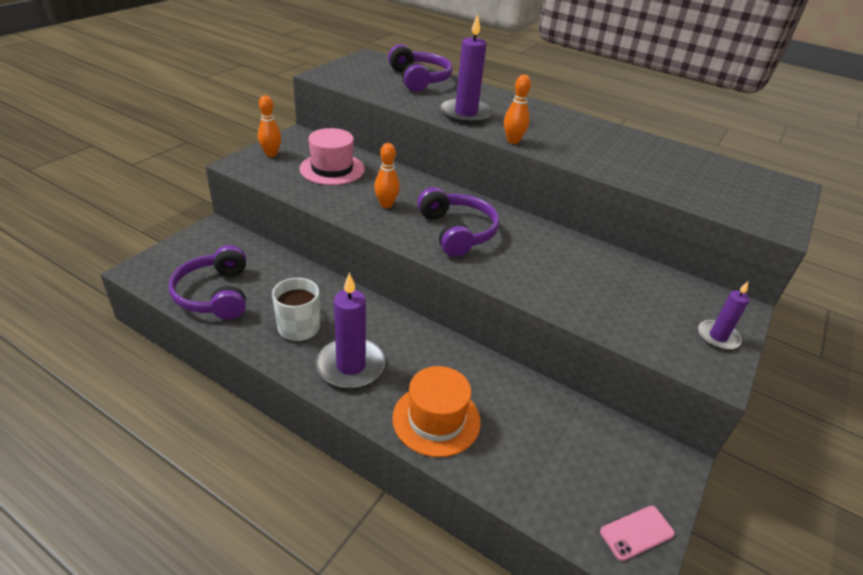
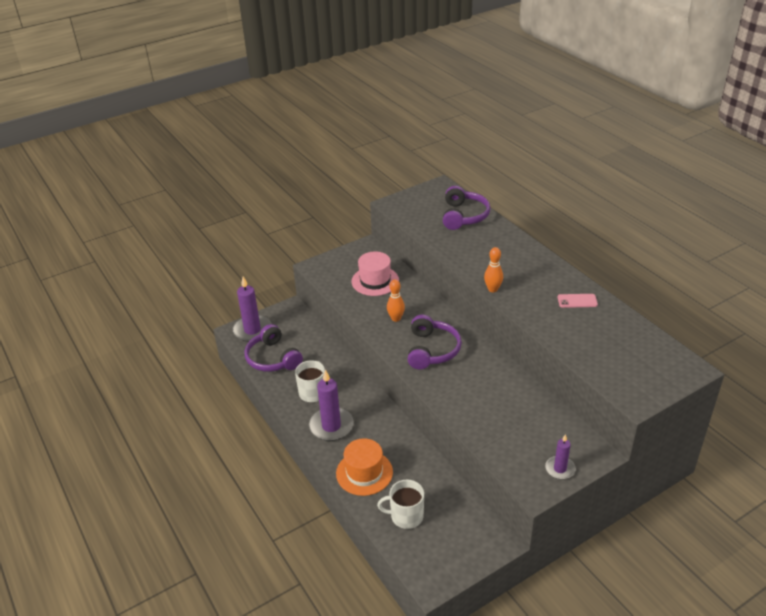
camera: 30 degrees right, 0 degrees up
(215, 294) = (273, 358): purple headphones -> purple headphones turned 45 degrees counterclockwise
(271, 154) = (340, 261): orange bowling pin -> none
(465, 114) = (475, 257): purple candle -> purple candle (252, 330)
(533, 466) = (406, 516): none -> white mug
(636, 533) = (442, 570): pink phone -> pink phone (577, 301)

